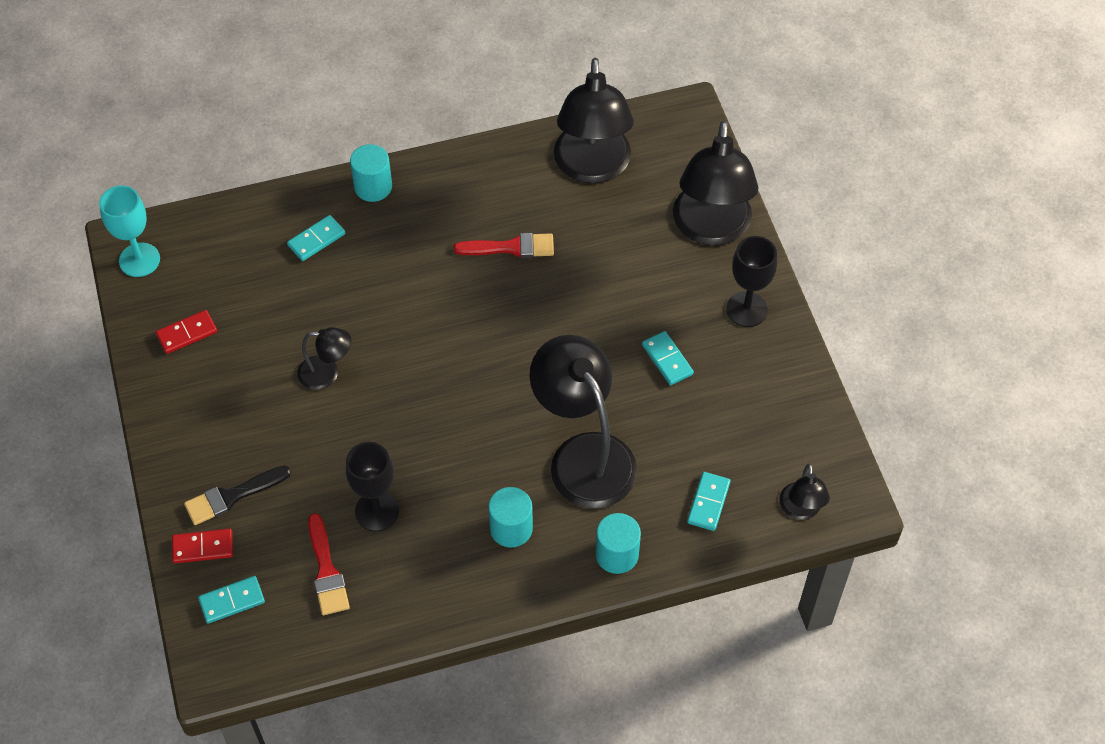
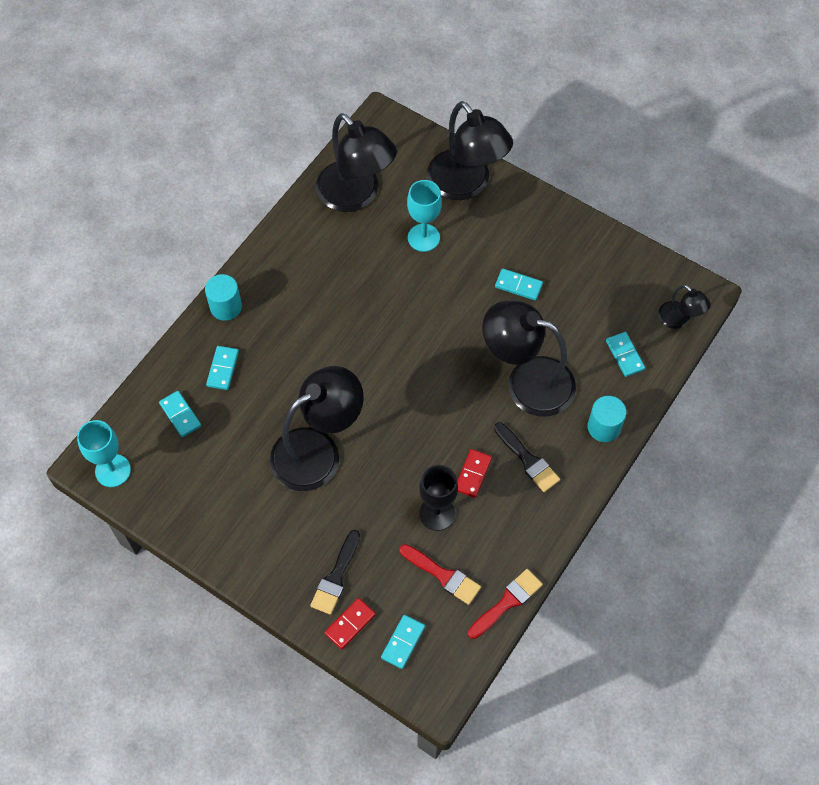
camera: 40 degrees left, 5 degrees up
(187, 333) = (197, 495): red domino -> red domino (473, 474)
(241, 253) = (180, 415): none -> turquoise domino
(327, 373) = (318, 451): black lamp -> black lamp, size x2.06
(511, 247) = (355, 283): red brush -> red brush (507, 602)
(511, 528) = (528, 460): turquoise cylinder -> black brush
(618, 250) = (423, 238): none -> turquoise goblet
(746, 309) = (534, 220): black goblet -> none

